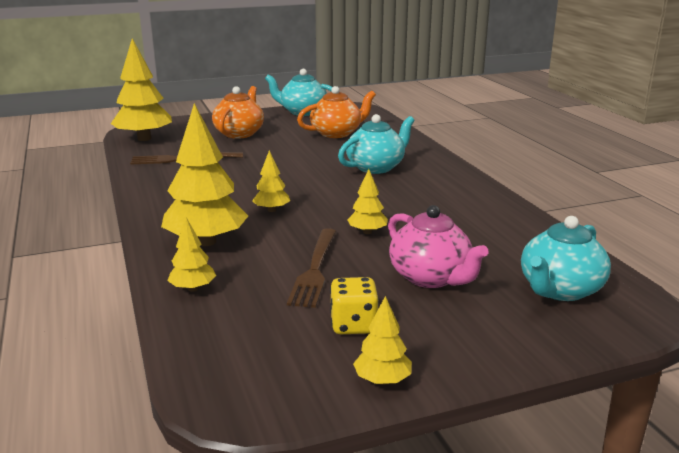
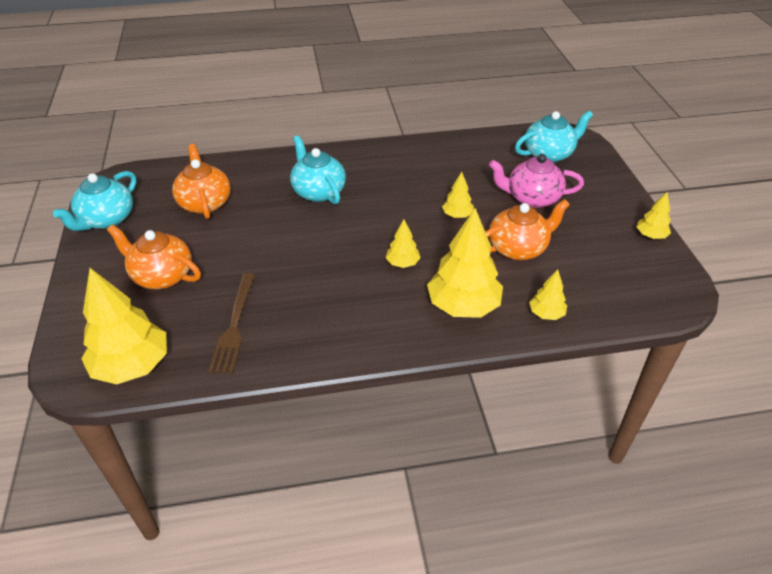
camera: 80 degrees left, 20 degrees up
(315, 269) = (518, 248): brown fork -> orange teapot
(353, 325) = (594, 239): yellow dice -> none
(431, 277) = (532, 198): pink teapot -> pink teapot turned 150 degrees counterclockwise
(560, 290) = (549, 154): turquoise teapot -> turquoise teapot turned 75 degrees counterclockwise

